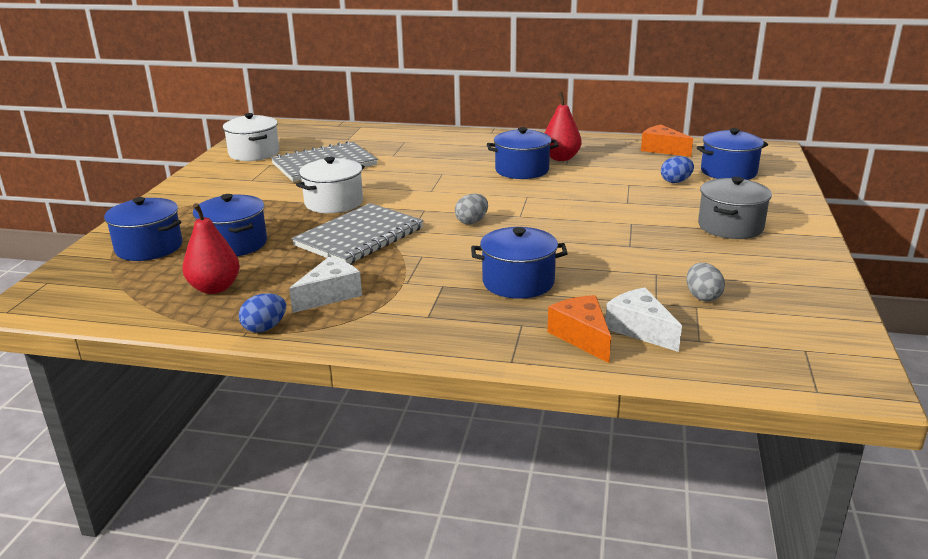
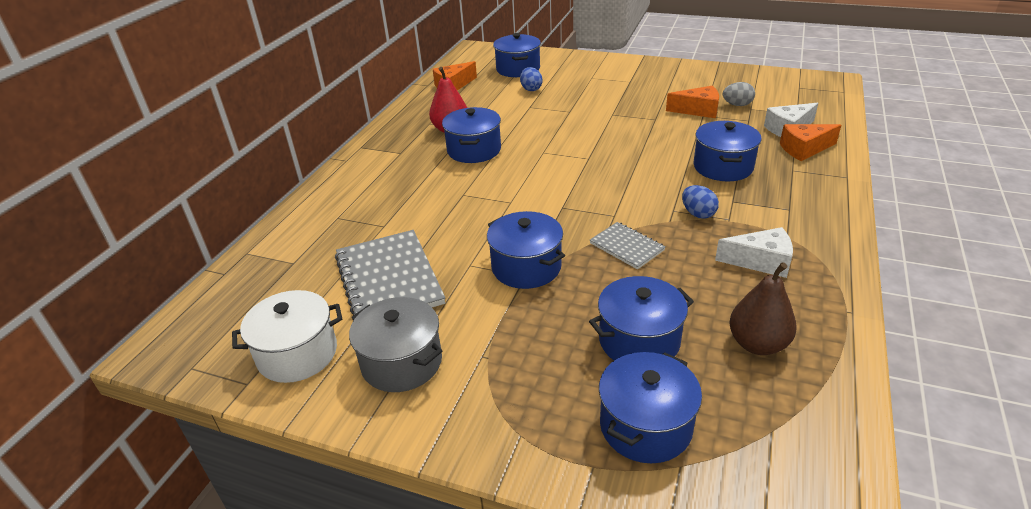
camera: 80 degrees left, 10 degrees up
(215, 288) = (757, 344): red pear -> brown pear
(265, 328) = (835, 299): blue egg -> blue egg (698, 214)
(330, 295) = (761, 261): white cheese -> white cheese turned 135 degrees clockwise
(334, 203) = (526, 267): white pot -> blue pot
(359, 237) = (626, 247): grey notebook -> grey notebook, size x0.53
(472, 222) = (598, 182): grey egg -> none
(669, 270) = (698, 110): none -> orange cheese
(730, 226) = (624, 82): grey pot -> grey pot (401, 362)

